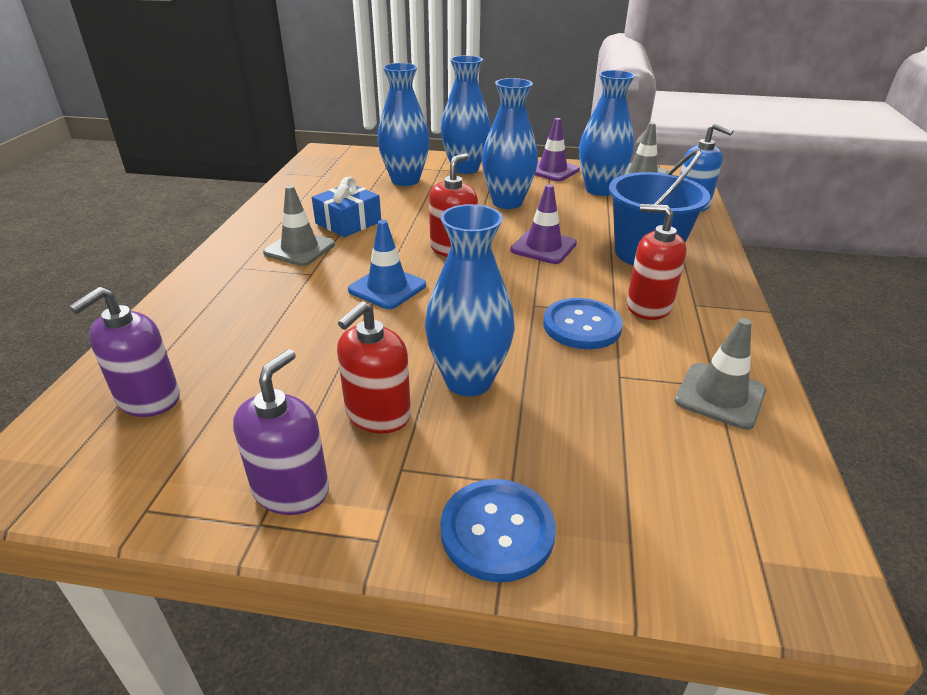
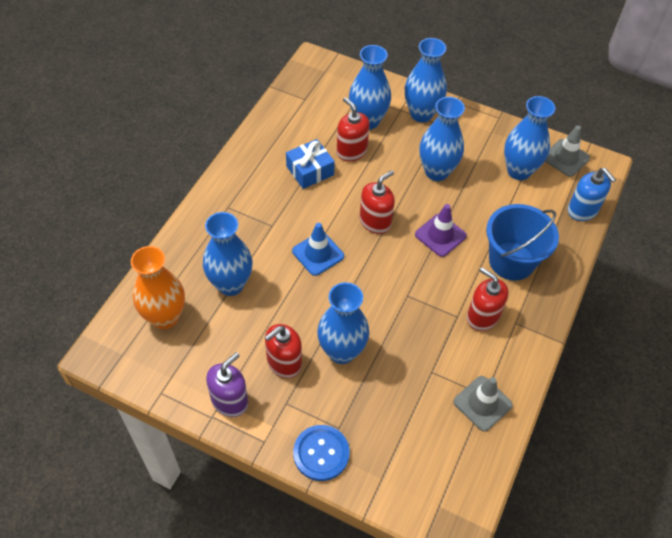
camera: 15 degrees right, 20 degrees up
(148, 399) = (165, 317): purple soap dispenser -> orange vase
(261, 340) = (230, 284): none -> blue vase
(299, 249) = (269, 195): grey traffic cone -> none
(396, 202) = (351, 151): none -> red soap dispenser
(552, 170) = (493, 133): purple traffic cone -> none
(582, 326) = (429, 323): blue button -> none

